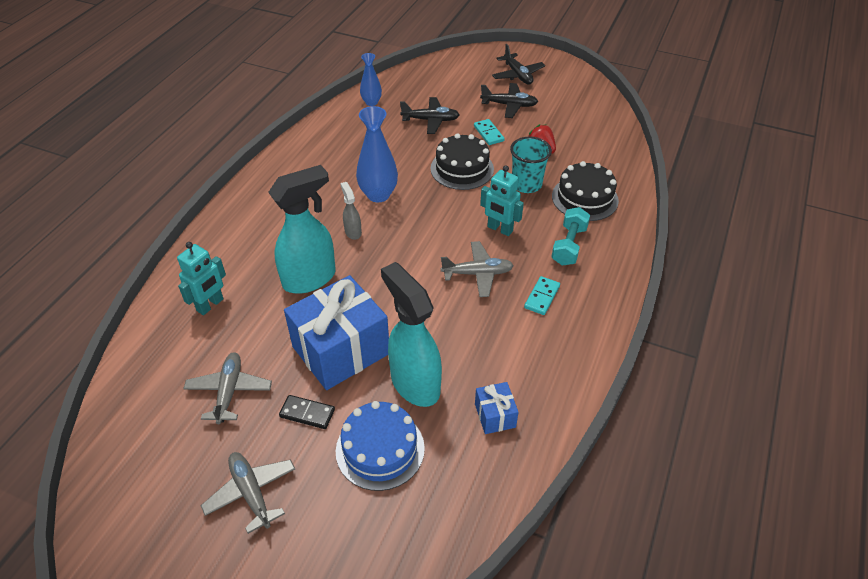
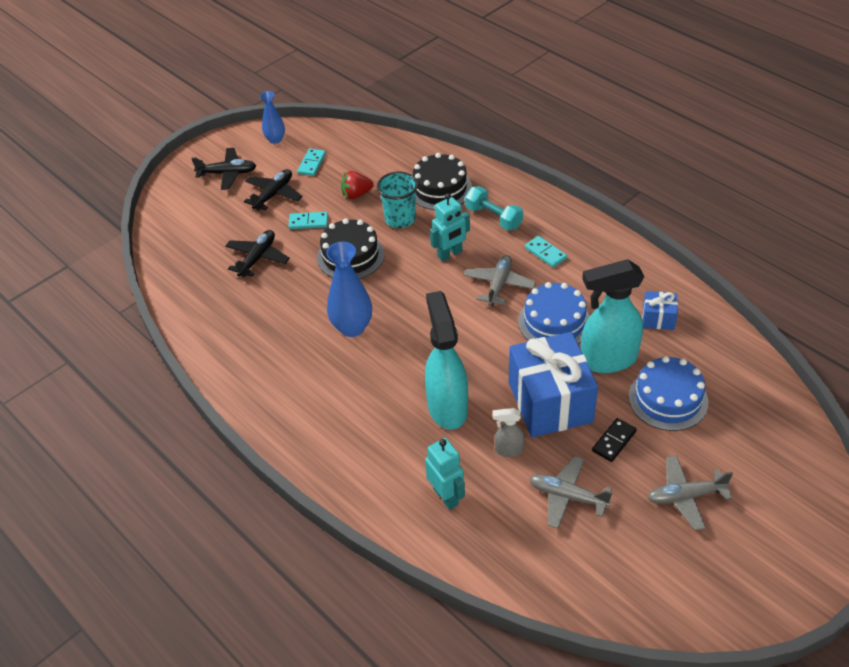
camera: 65 degrees left, 0 degrees up
(353, 232) = (397, 360): grey spray bottle -> grey spray bottle (508, 450)
(371, 102) = (191, 297): blue vase -> blue vase (275, 139)
(448, 328) = (554, 322): none -> blue cake
(561, 113) = (312, 164): none -> turquoise domino

